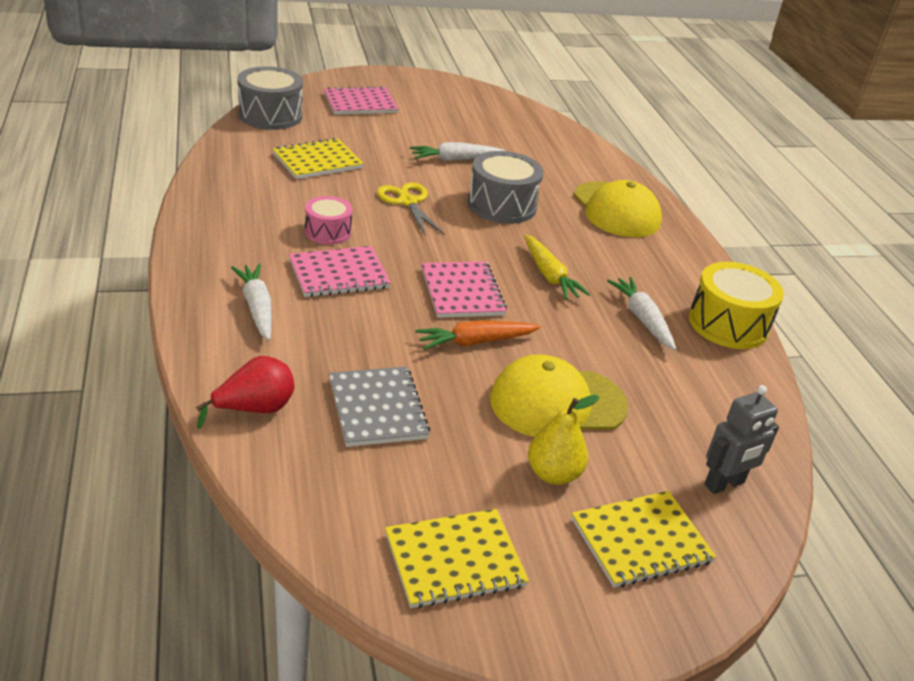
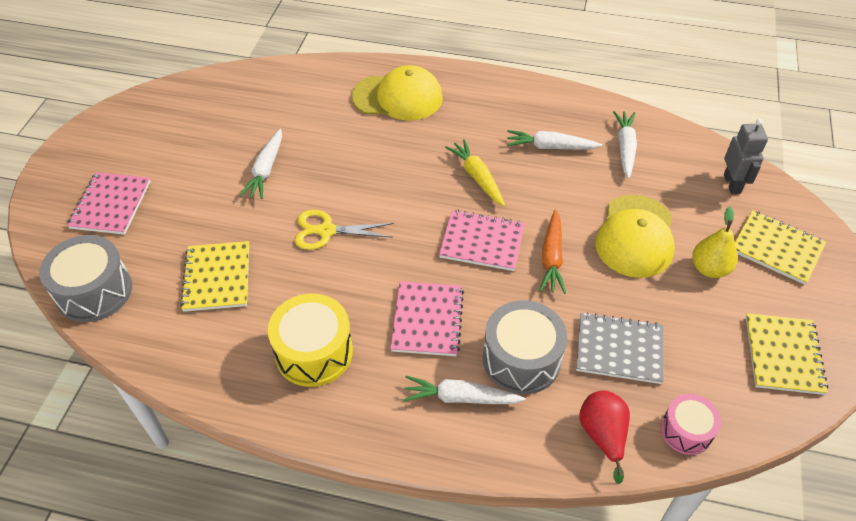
camera: 60 degrees left, 15 degrees up
(328, 232) = (354, 308): pink drum -> pink drum (686, 431)
(502, 205) = (360, 167): grey drum -> grey drum (521, 359)
(549, 275) = (477, 177): yellow carrot -> yellow carrot turned 120 degrees counterclockwise
(641, 541) = (776, 248): yellow notebook -> yellow notebook turned 60 degrees counterclockwise
(697, 378) = (625, 148): none -> white carrot
(728, 324) = (569, 103): yellow drum -> yellow drum (314, 352)

